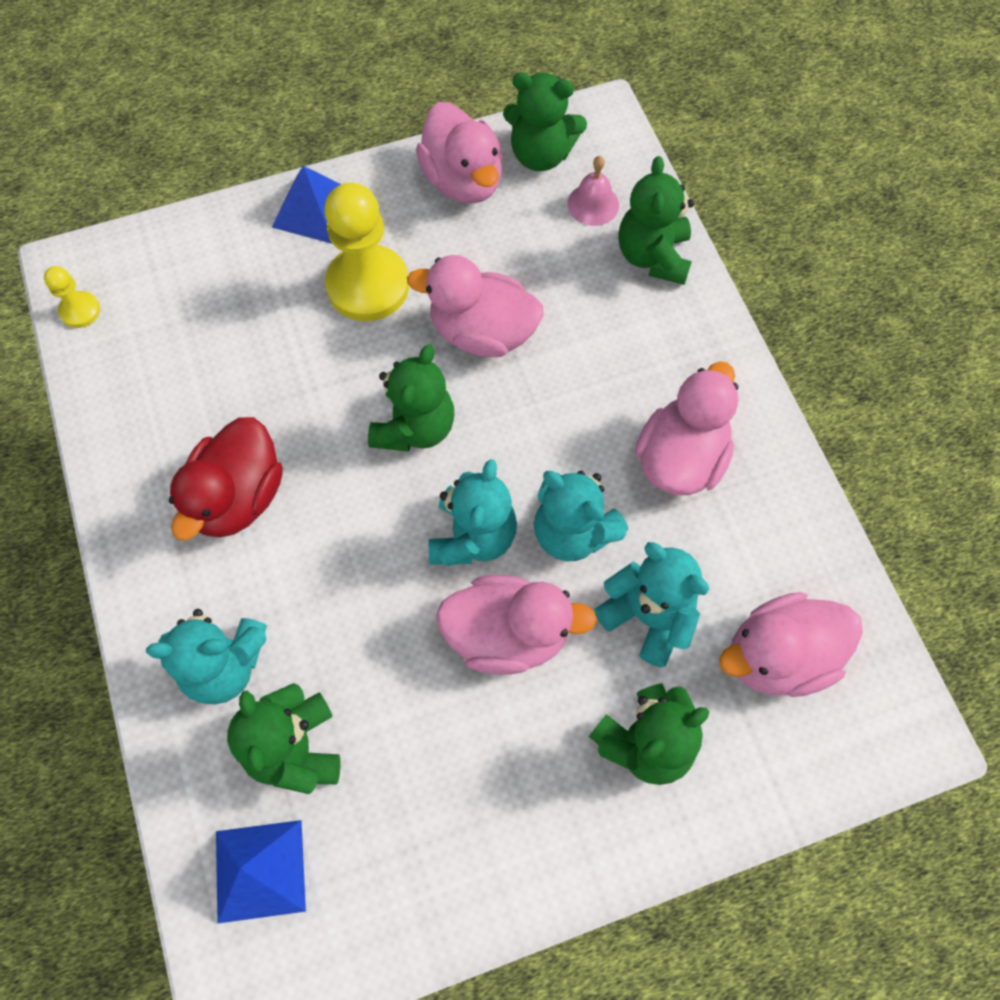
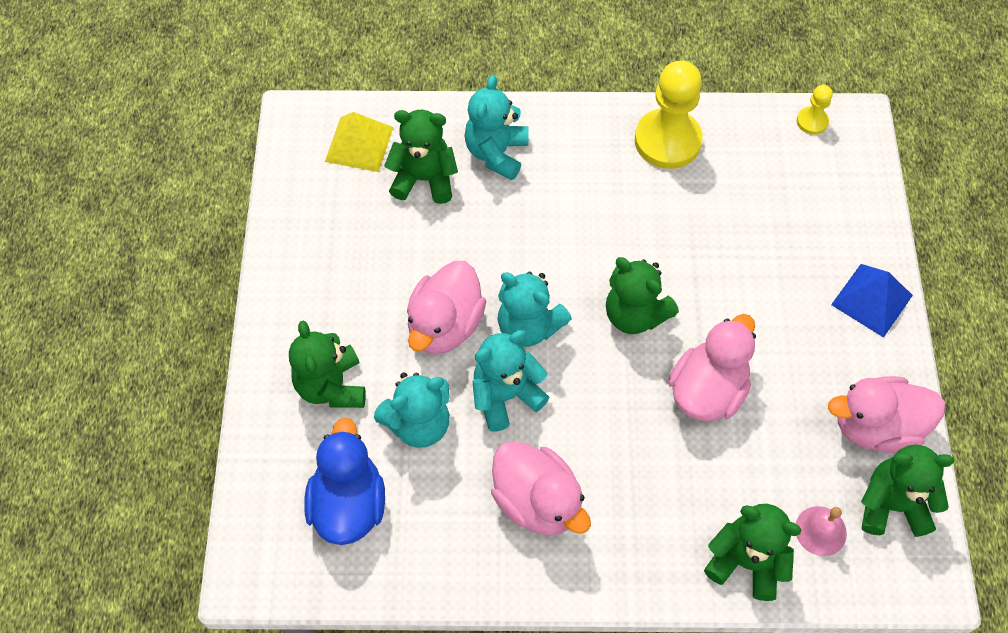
camera: 110 degrees right, 5 degrees down
(238, 497) = (617, 187): red duck -> none
(260, 870) = (359, 144): blue pyramid -> yellow pyramid
(368, 285) = (780, 318): yellow pawn -> yellow pawn (667, 141)
(541, 155) = (892, 505): green teddy bear -> green teddy bear turned 60 degrees clockwise
(778, 656) = (349, 504): pink duck -> blue duck

